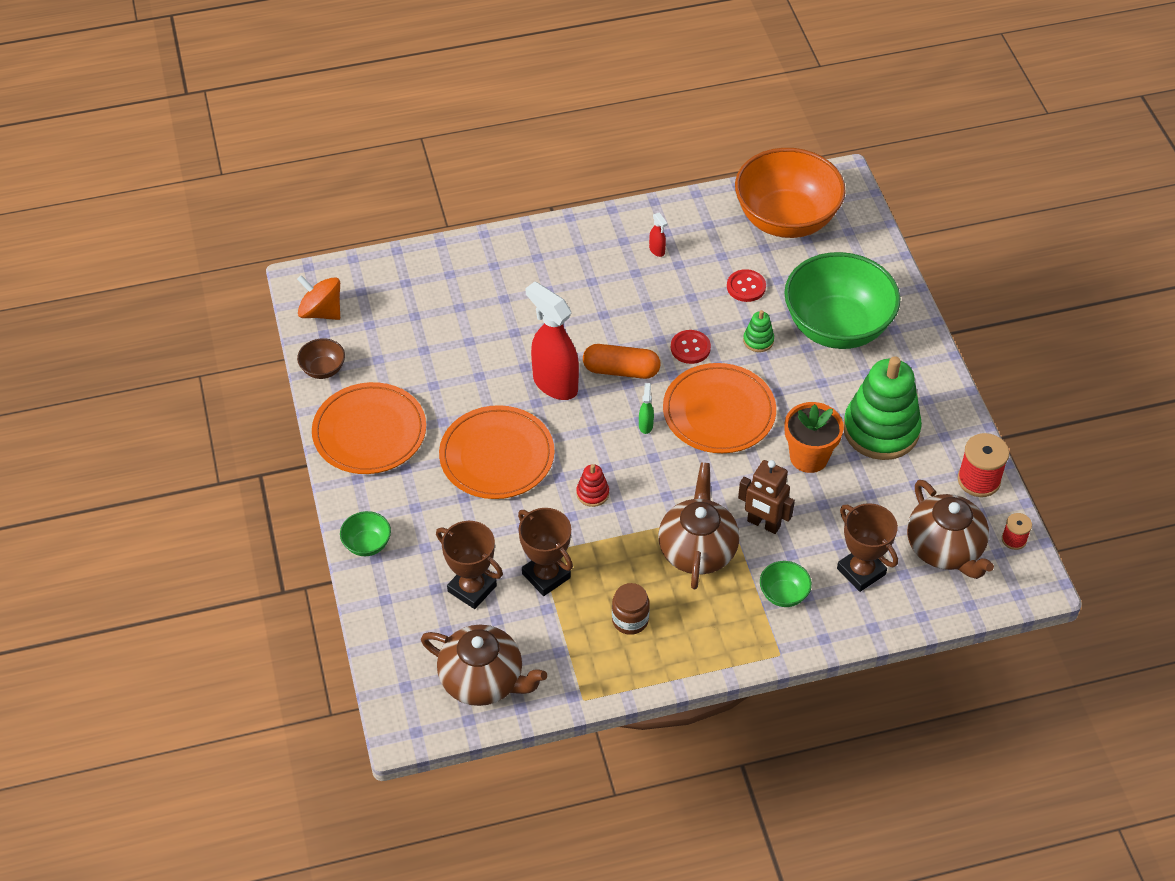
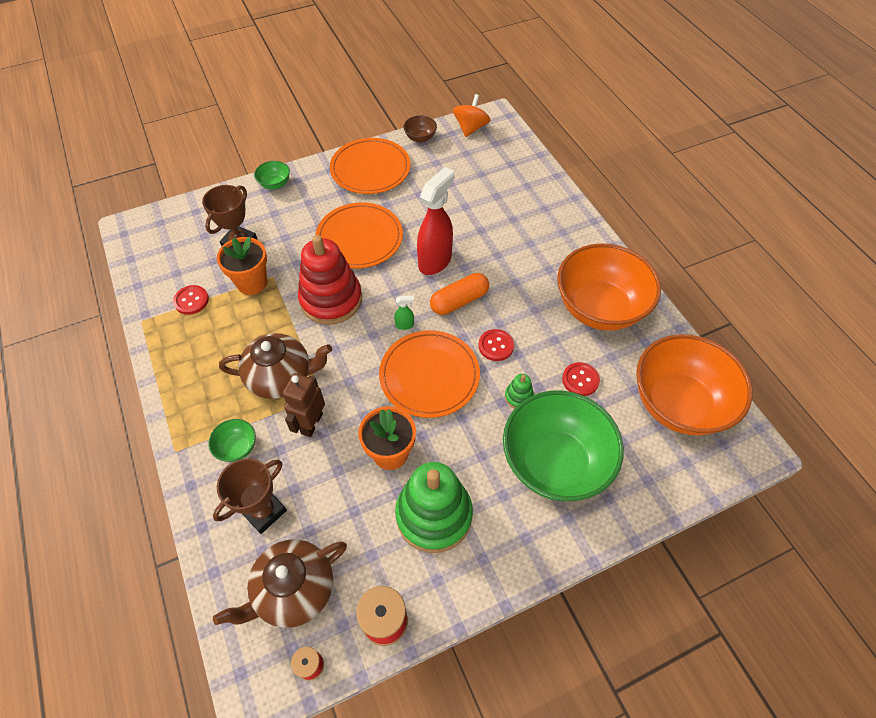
camera: 80 degrees right, 5 degrees up
(483, 680) = (162, 261): brown teapot -> none
(546, 575) = (252, 283): brown trophy -> orange flower pot
(561, 643) = (191, 300): none -> red button
(592, 493) = (331, 300): red stacking toy -> red stacking toy, size x2.39
(621, 370) = (459, 301): orange capsule -> orange capsule turned 60 degrees clockwise
(630, 620) = (211, 340): brown jar -> none
(657, 250) = (599, 308): red spray bottle -> orange bowl

